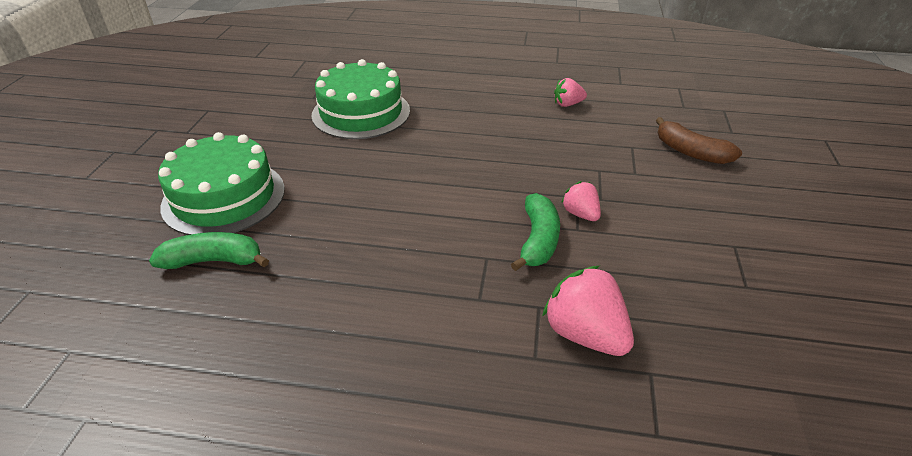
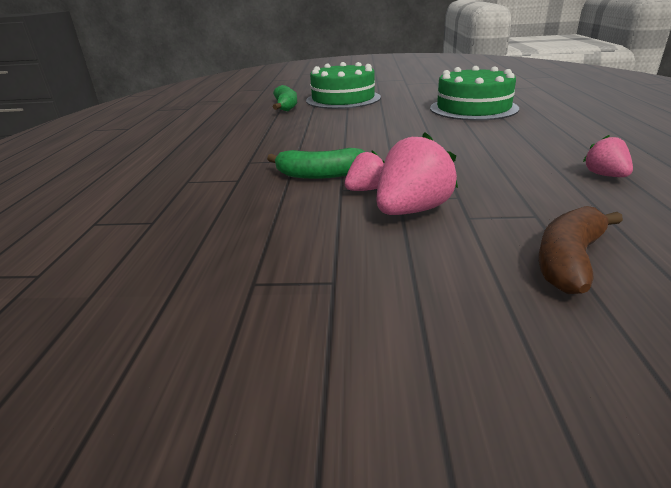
camera: 85 degrees right, 10 degrees down
(585, 334) = (203, 196): pink strawberry -> pink strawberry (412, 210)

